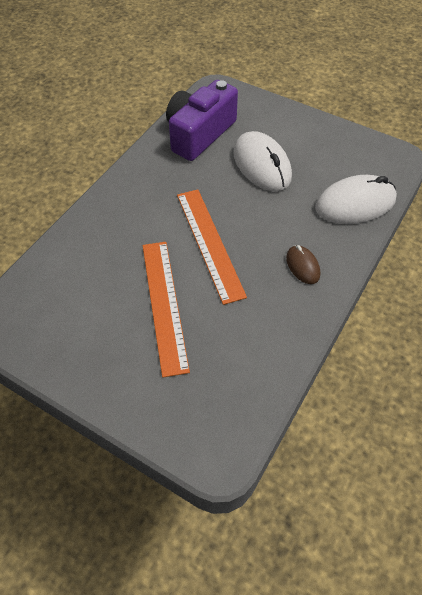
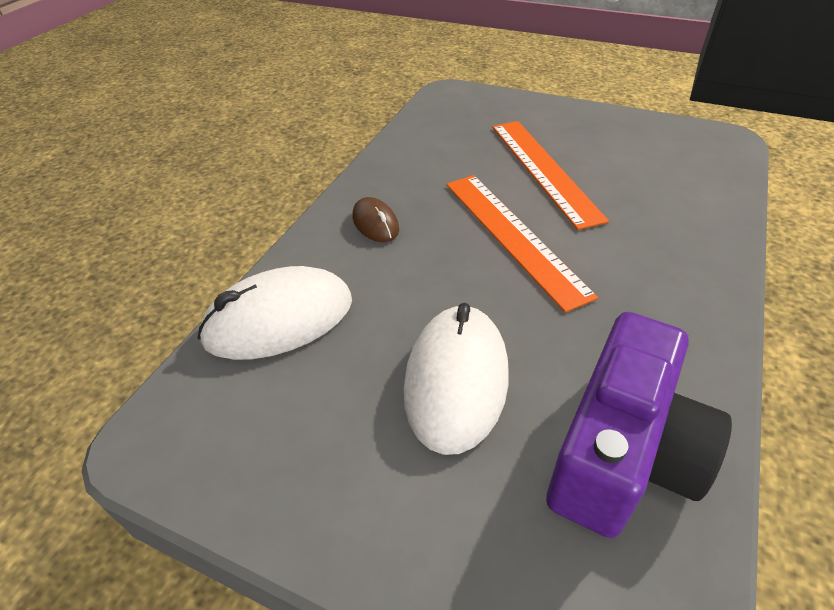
camera: 175 degrees right, 10 degrees down
(262, 165) = (456, 380): white mouse -> white mouse turned 45 degrees clockwise

